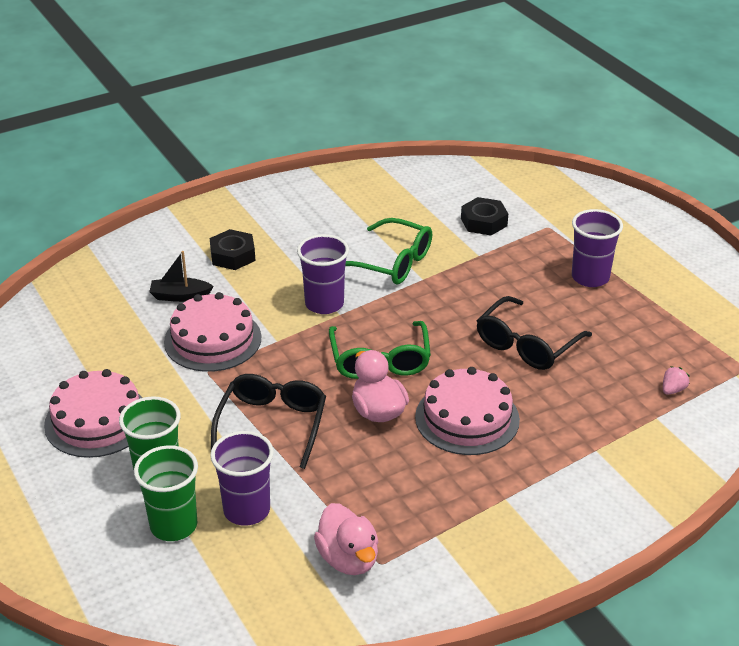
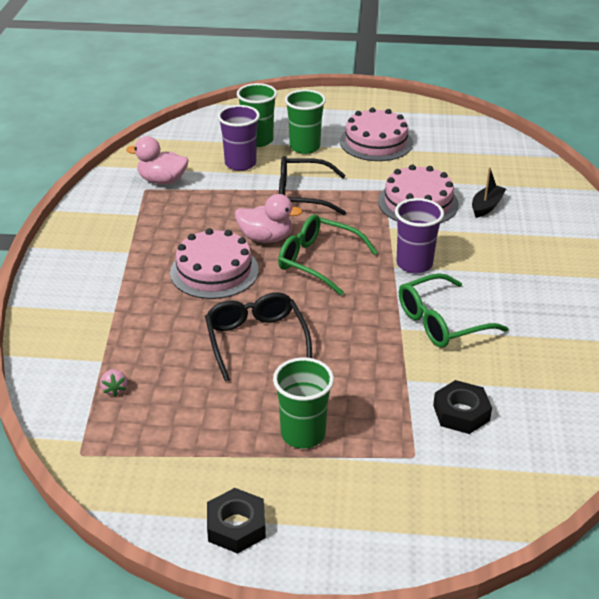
camera: 125 degrees right, 0 degrees up
(232, 255) = (524, 246): black nut -> black nut (236, 526)
(272, 424) = (302, 195): black glasses -> black glasses turned 135 degrees clockwise
(590, 277) = (303, 434): purple cup -> green cup

